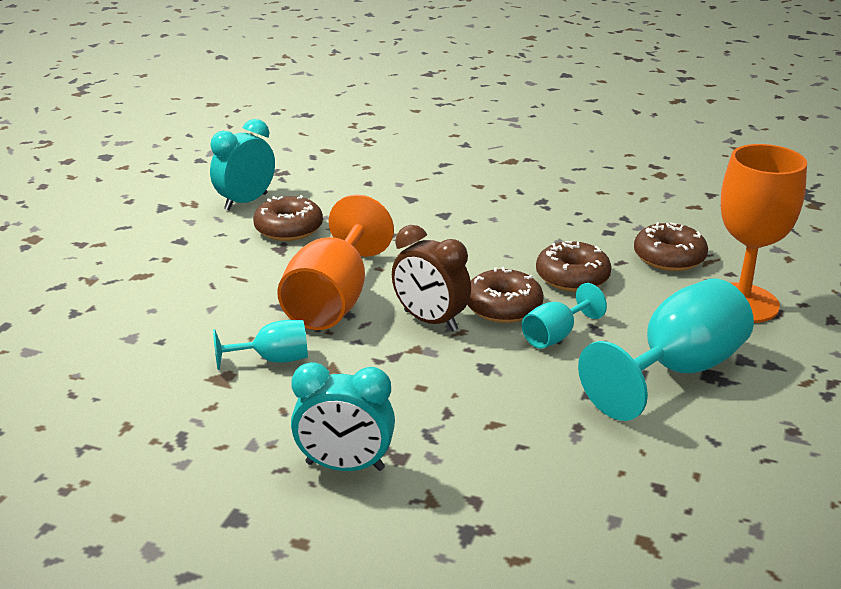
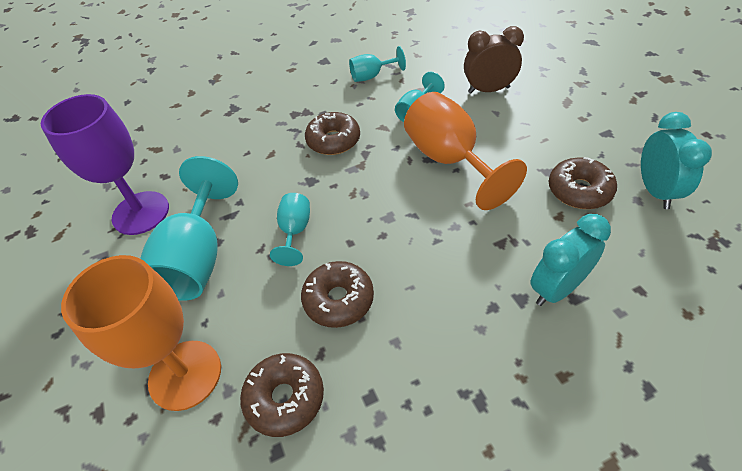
camera: 140 degrees right, 20 degrees up
(229, 438) = (372, 76): none -> turquoise goblet
(345, 466) = (311, 97): turquoise clock -> turquoise clock (557, 288)
(430, 321) = (379, 188): brown clock -> brown clock (488, 90)
(503, 307) = (352, 231): brown donut -> brown donut (333, 140)
(720, 456) = (141, 213): none -> purple goblet

